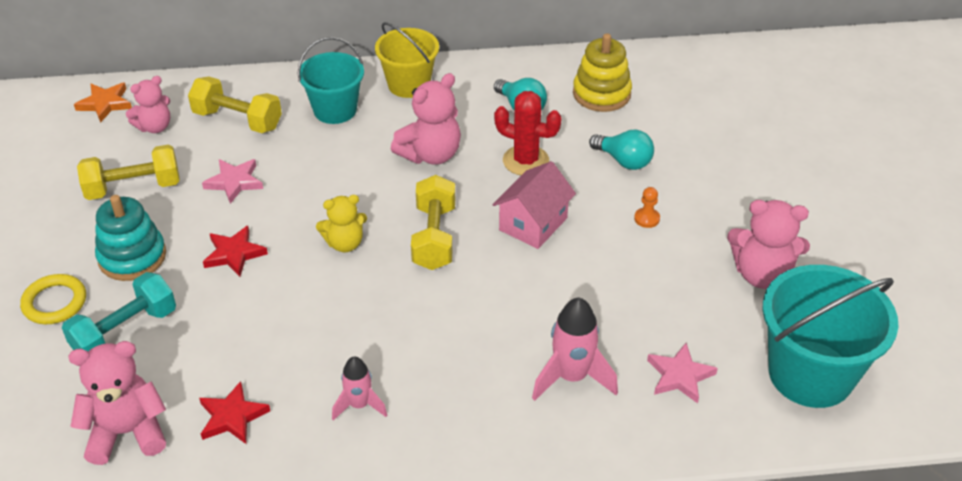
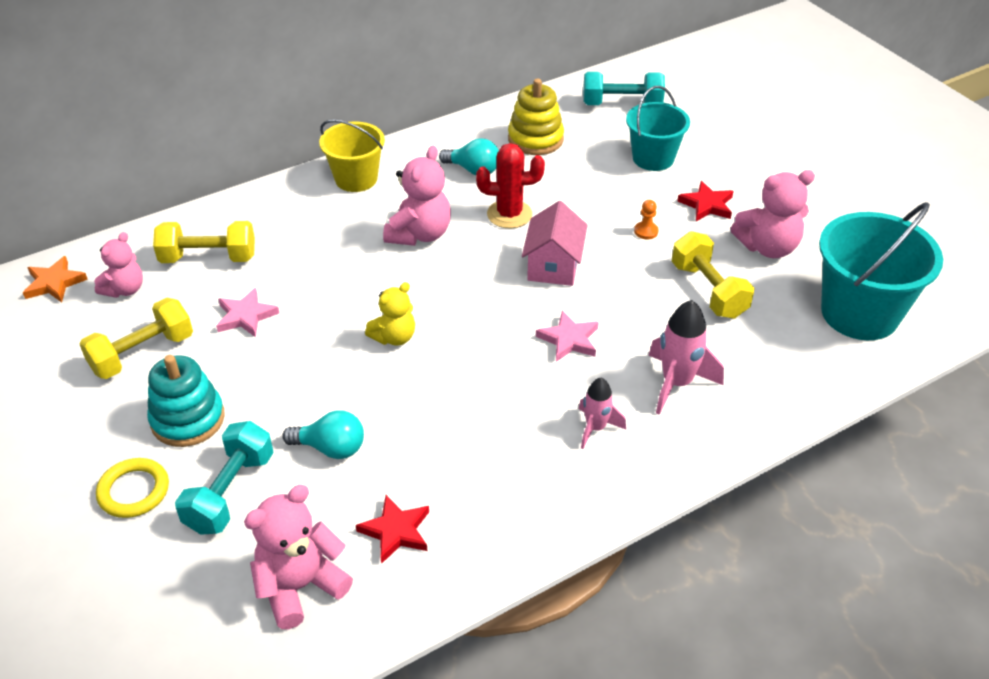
camera: 25 degrees left, 0 degrees up
(234, 254) = (292, 381): red star -> red star (707, 205)
(335, 110) = (300, 221): turquoise bucket -> turquoise bucket (653, 158)
(359, 405) = (509, 475): pink rocket -> pink rocket (595, 428)
(434, 237) = (474, 305): yellow dumbbell -> yellow dumbbell (708, 290)
(624, 161) = (593, 189): turquoise light bulb -> turquoise light bulb (331, 448)
(680, 376) = (762, 351): pink star -> pink star (569, 339)
(713, 82) = (622, 104): none -> turquoise dumbbell

